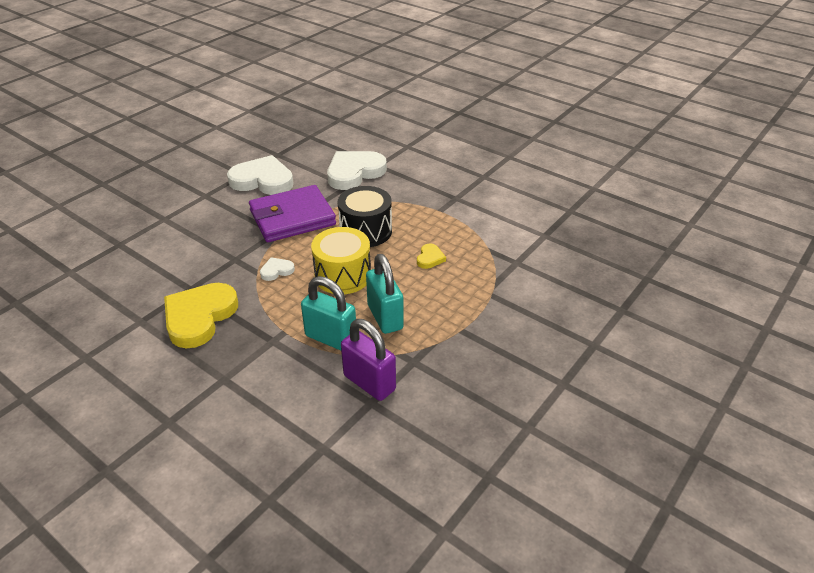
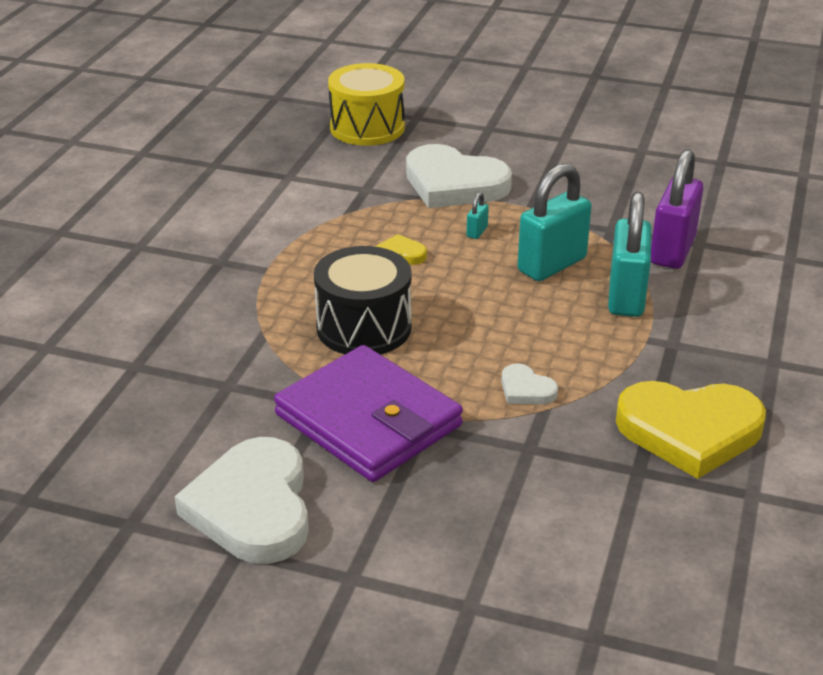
camera: 110 degrees left, 5 degrees down
(343, 275) = (491, 321): yellow drum -> yellow drum (367, 128)
(354, 173) = (175, 388): white heart -> white heart (454, 184)
(441, 296) = (477, 232): none -> turquoise padlock

